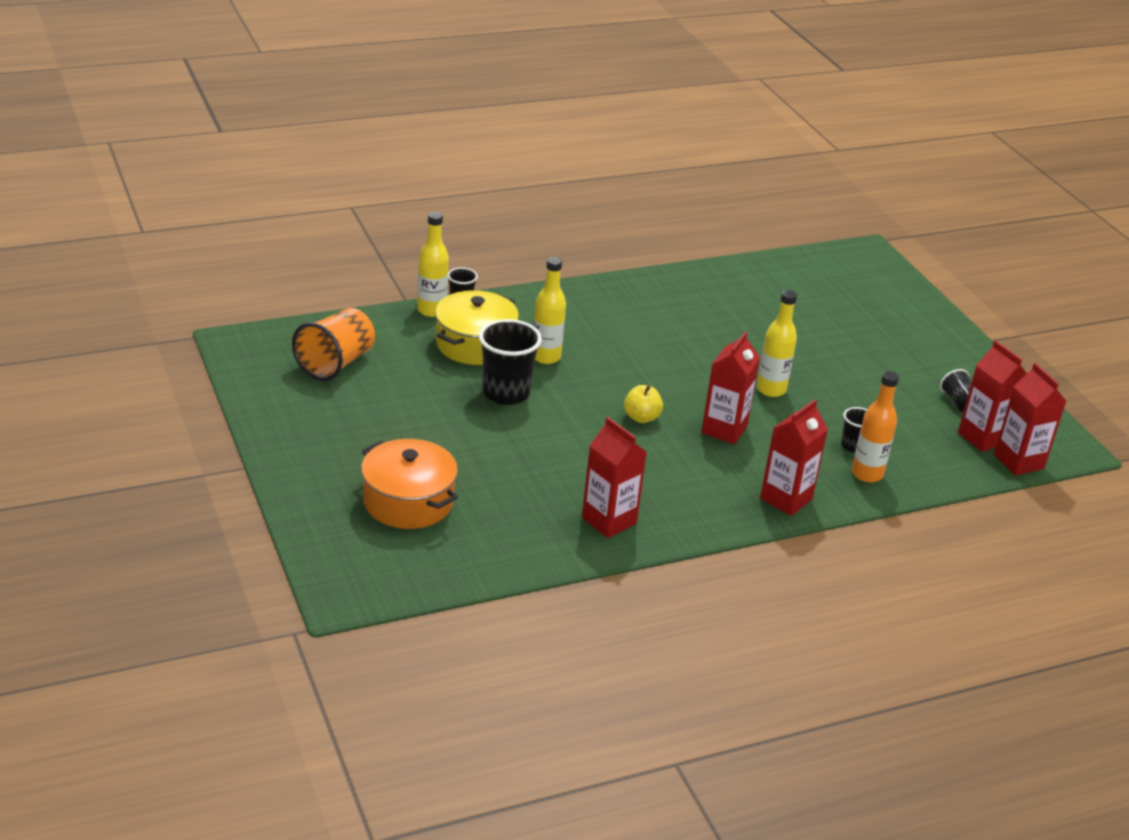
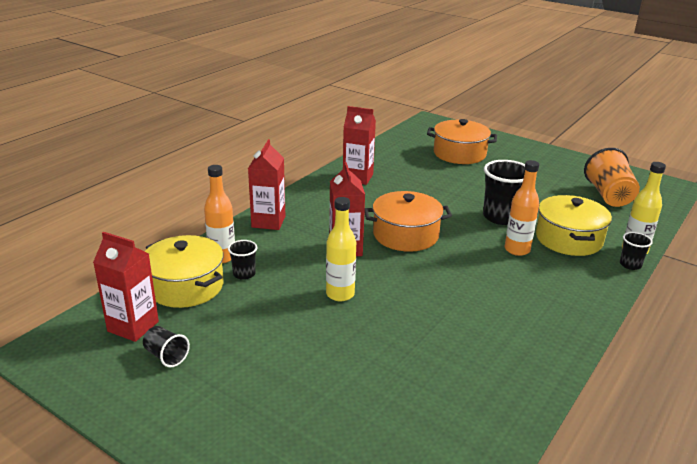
camera: 150 degrees right, 5 degrees down
(546, 357) = (517, 250): yellow bottle -> orange bottle
(641, 417) = (405, 235): yellow apple -> orange pot
(920, 456) = (185, 286): none -> yellow pot
(1018, 461) = (94, 316): red carton -> none

